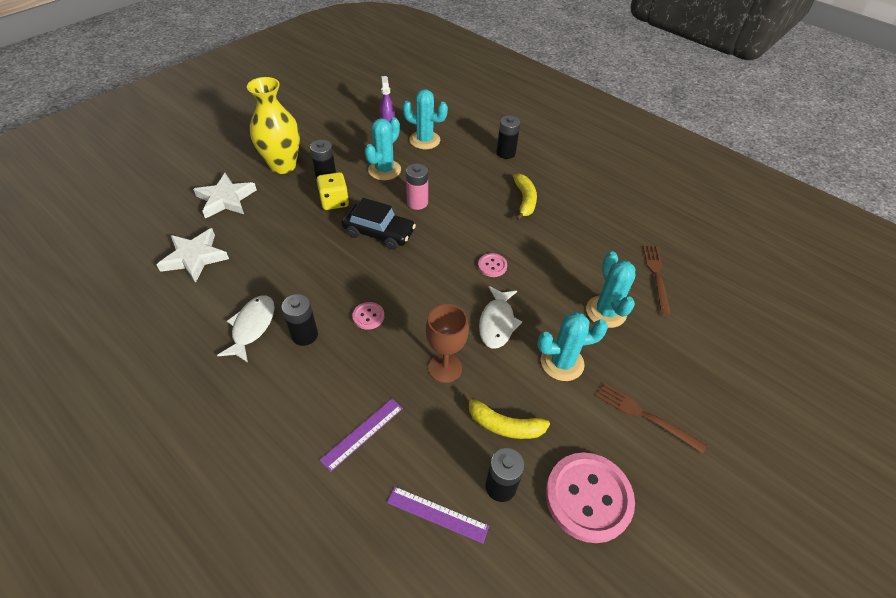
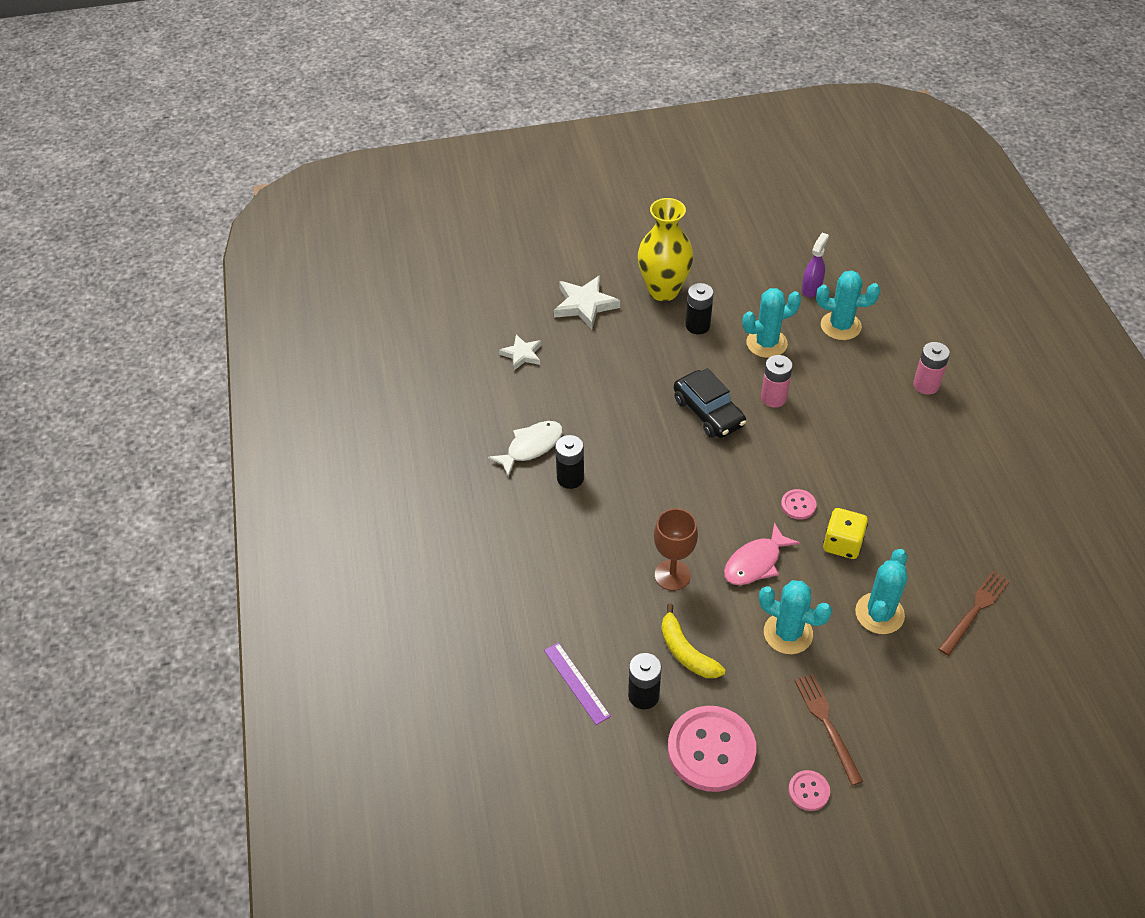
camera: 40 degrees right, 0 degrees up
(194, 257) = (522, 354): white star -> white star, size x0.63
(334, 201) = (688, 356): yellow dice -> yellow dice (842, 544)
(362, 433) = (562, 588): purple ruler -> none
(368, 316) = (638, 491): pink button -> pink button (808, 791)
(424, 140) = (840, 326): turquoise cactus -> turquoise cactus turned 45 degrees counterclockwise
(497, 323) = (755, 563): white fish -> pink fish
(506, 153) = (926, 385): black battery -> pink battery
(524, 200) = (897, 452): yellow banana -> none

